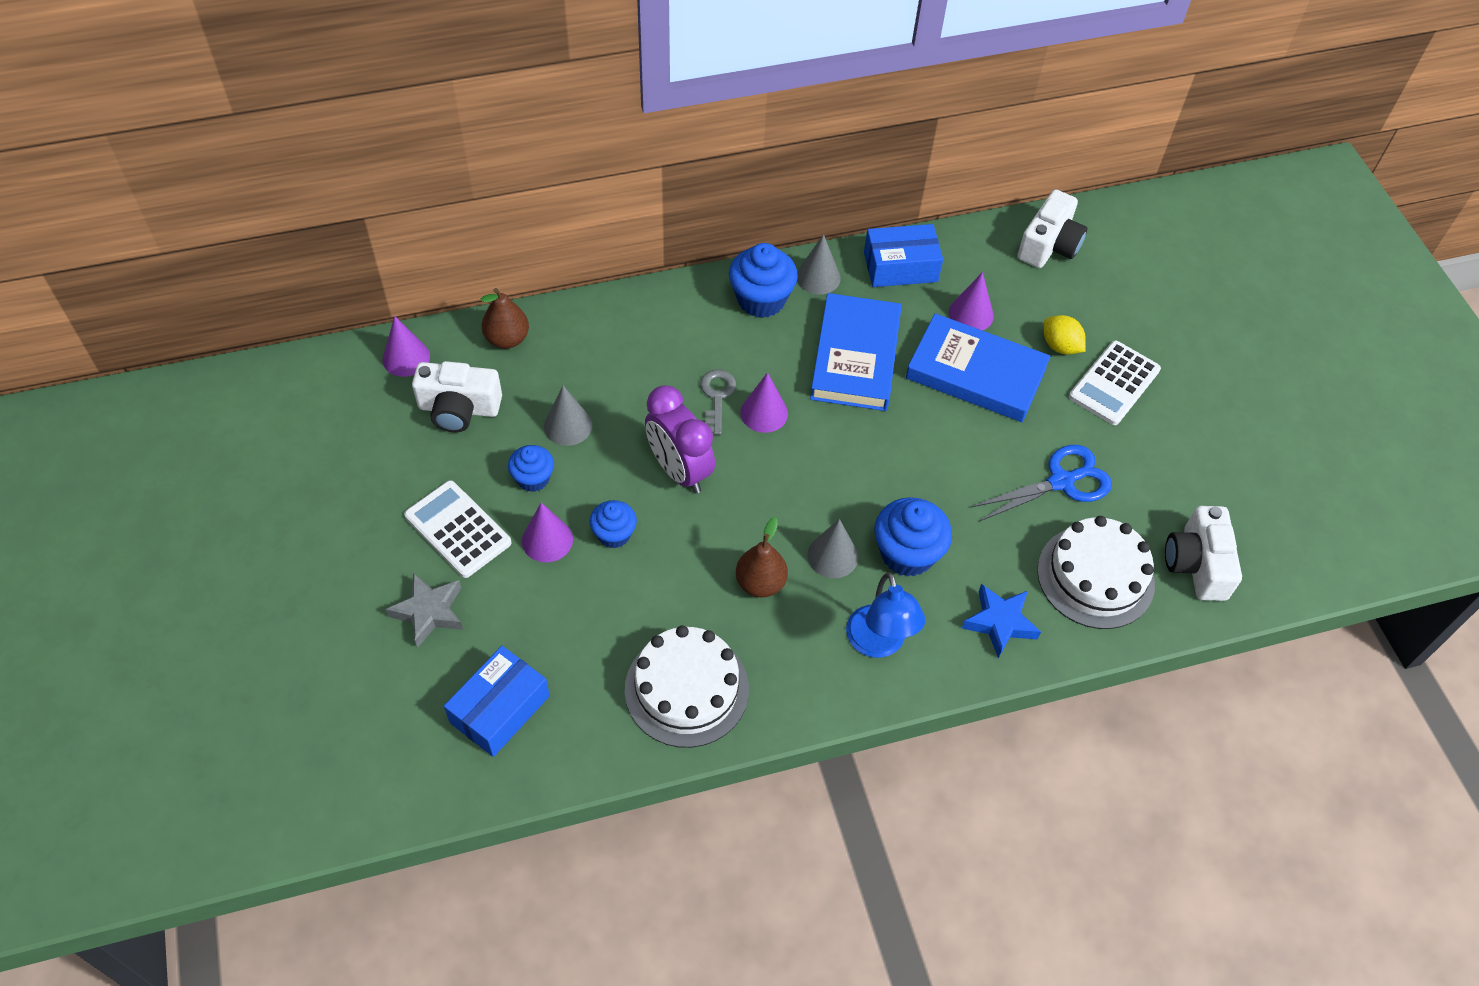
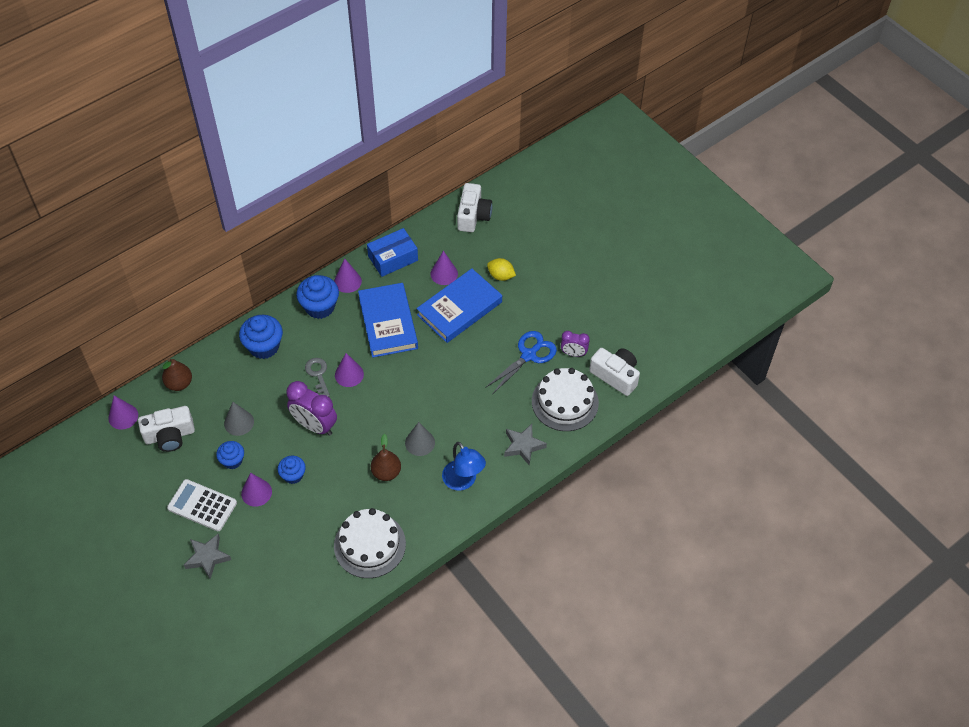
camera: 20 degrees left, 0 degrees up
(500, 709) = (272, 594): blue box -> none
(818, 277) = (347, 281): grey cone -> purple cone
(907, 553) = (460, 426): blue cupcake -> blue cupcake (264, 346)
(976, 373) = (459, 308): blue book -> blue book turned 45 degrees counterclockwise
(1000, 623) = (523, 446): blue star -> grey star
(1114, 383) = (538, 288): white calculator -> none
(1137, 504) = (573, 353): none -> purple clock
(1197, 564) = (615, 375): white camera -> white camera turned 150 degrees clockwise

